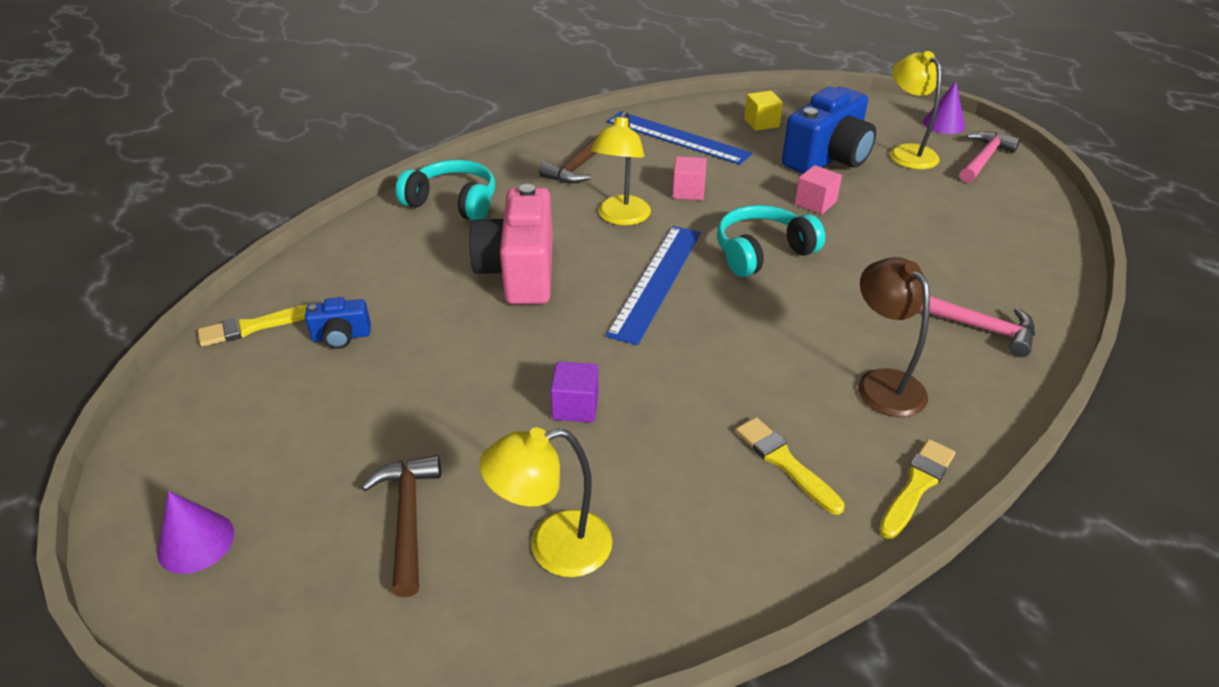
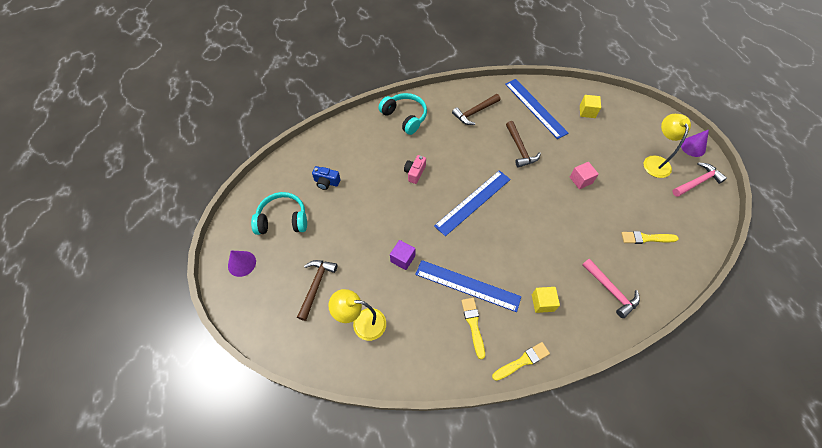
camera: 25 degrees right, 20 degrees up
(253, 327) = (295, 163): yellow brush -> yellow brush (646, 238)
(519, 272) = (414, 173): pink camera -> pink camera, size x0.47
(621, 218) = (477, 155): yellow lamp -> none
(688, 191) = (520, 149): pink cube -> brown hammer
(730, 405) = (467, 285): none -> blue ruler
(762, 252) = (533, 203): turquoise headphones -> turquoise headphones (283, 219)
(827, 158) = (607, 150): blue camera -> none
(882, 383) = (542, 303): brown lamp -> yellow cube

